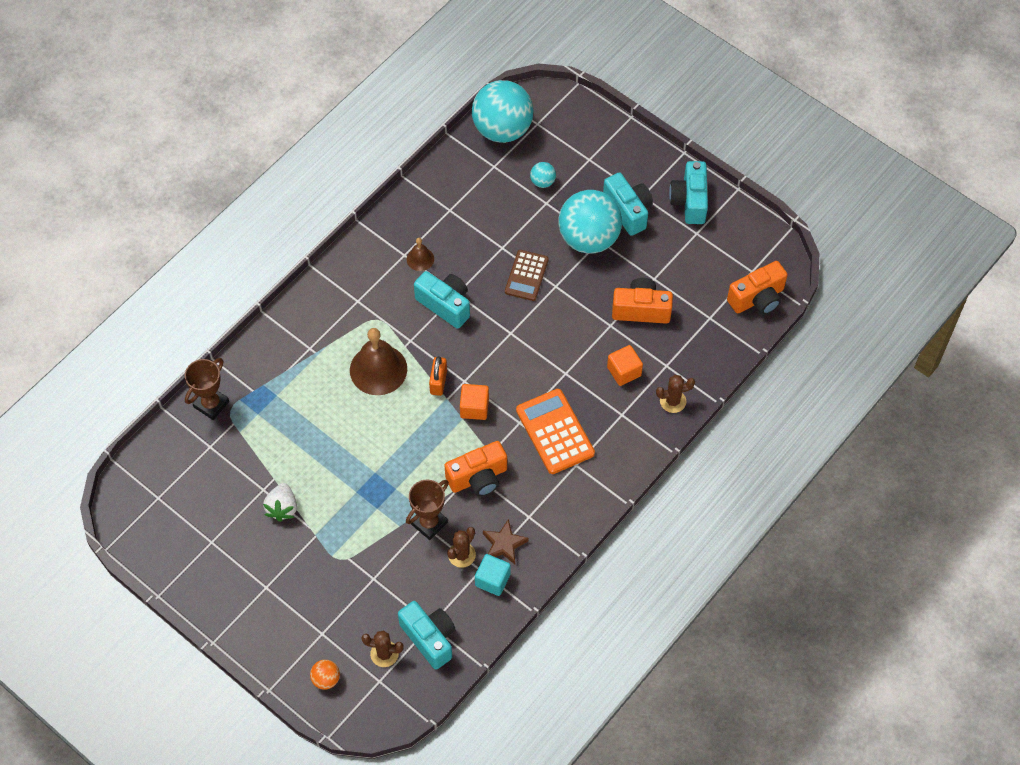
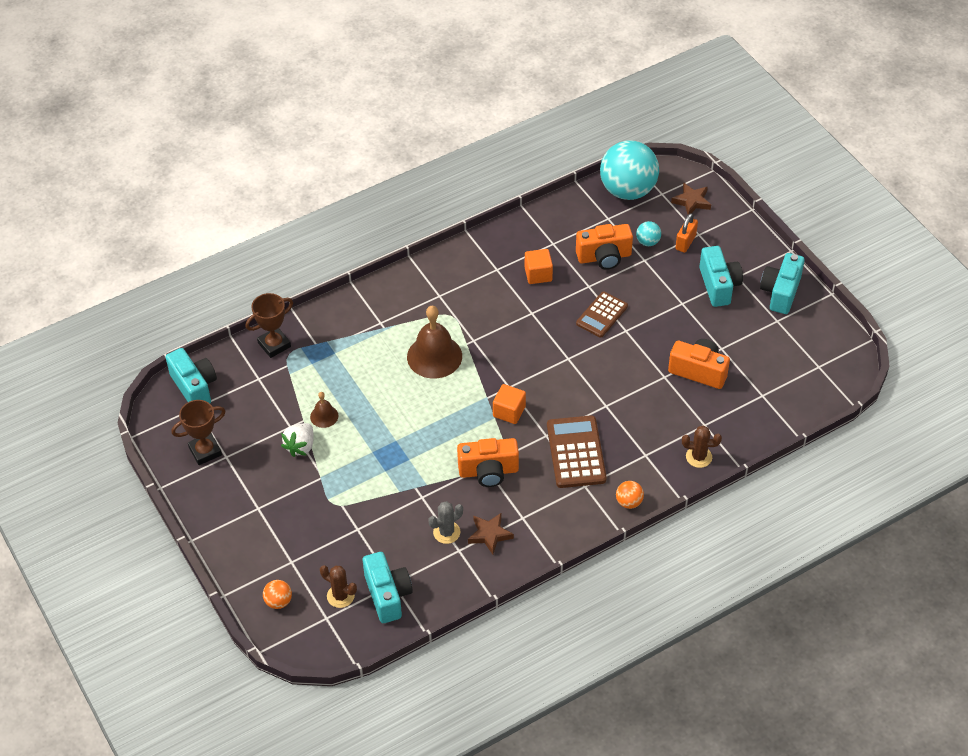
camera: 20 degrees right, 10 degrees down
(420, 259) = (509, 276): brown bell -> brown bell (324, 416)
(429, 523) = (427, 497): brown trophy -> brown trophy (205, 451)
(438, 382) = (485, 381): orange padlock -> orange padlock (685, 242)
(445, 305) = (517, 319): turquoise camera -> turquoise camera (194, 387)
(462, 555) = (446, 532): brown cactus -> grey cactus
(492, 580) = (466, 562): turquoise cube -> none
(555, 432) = (576, 452): orange calculator -> brown calculator
(569, 124) = (692, 201): none -> brown star
(589, 238) = (672, 299): turquoise ball -> none
(624, 371) = (662, 419): orange cube -> orange cube (538, 274)
(624, 469) = (629, 502): none -> orange ball
(757, 299) = (815, 391): orange camera -> orange camera (604, 257)

